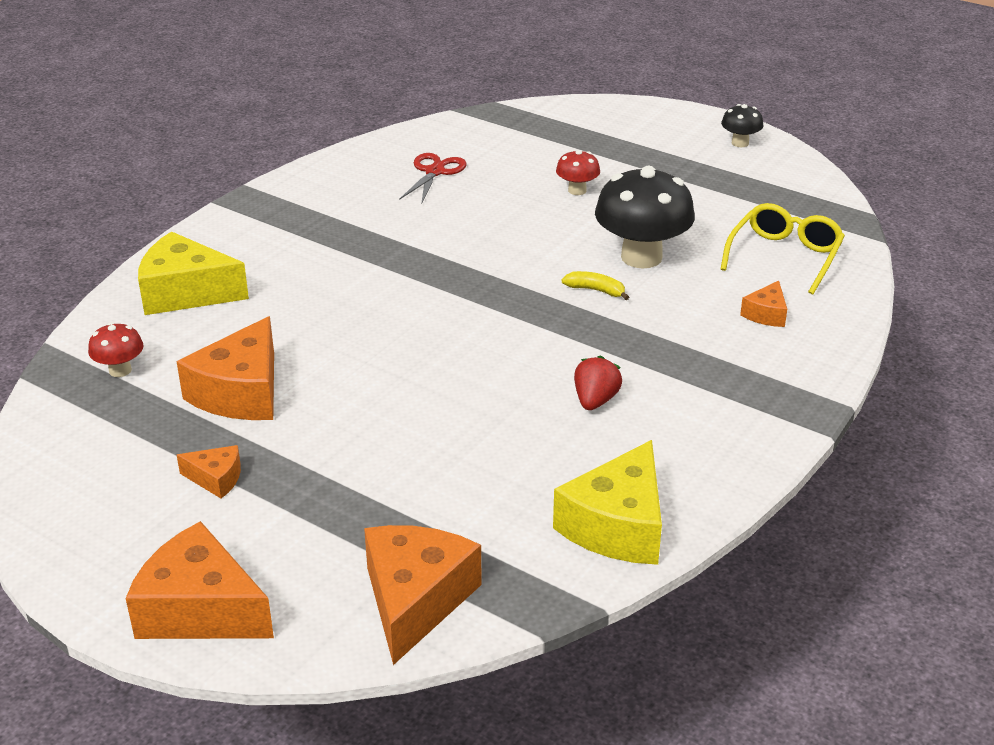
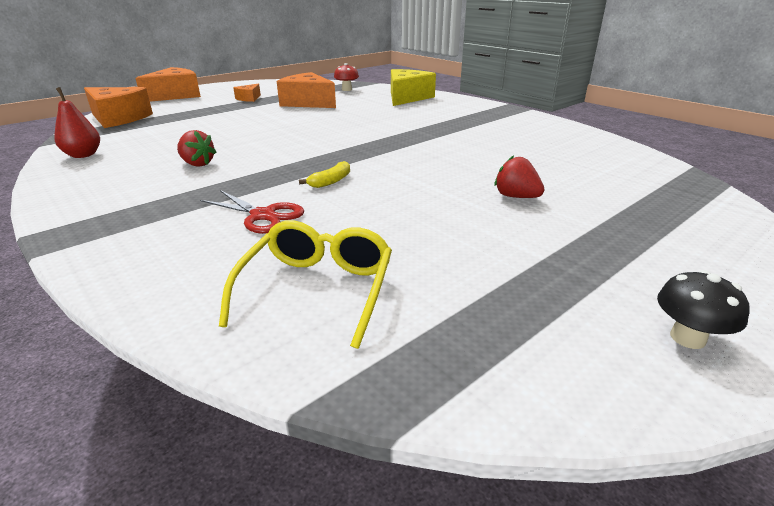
camera: 105 degrees right, 5 degrees down
(434, 172) = (553, 150): red scissors -> red scissors (263, 215)
(577, 190) = (516, 197): red mushroom -> red strawberry
(617, 526) = (83, 155): yellow cheese -> red pear
(641, 257) = (371, 206): black mushroom -> none
(766, 314) = (218, 248): orange cheese -> none
(784, 256) = (317, 289): yellow glasses -> yellow glasses turned 120 degrees counterclockwise

